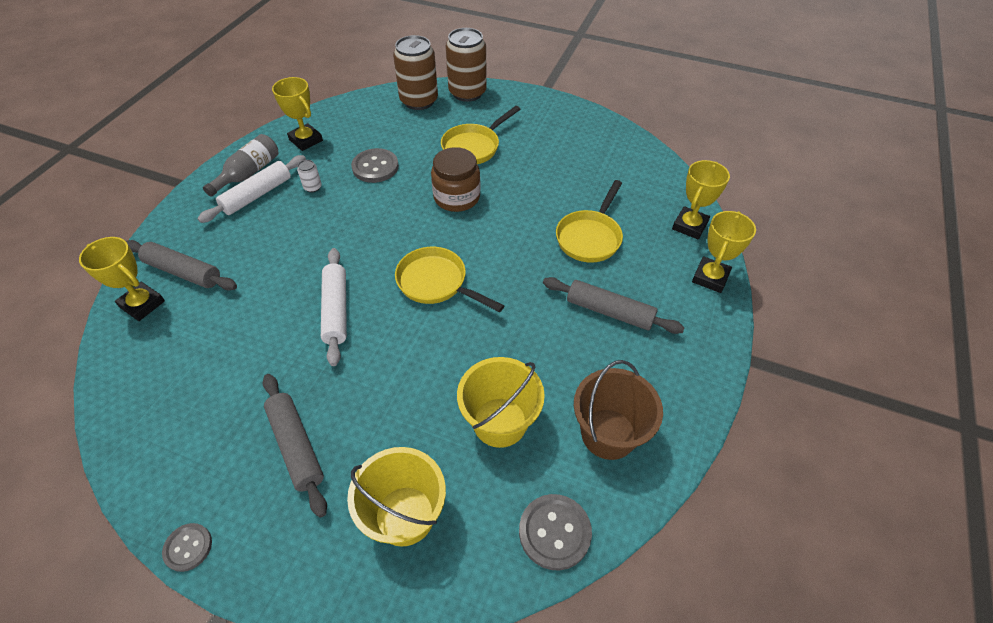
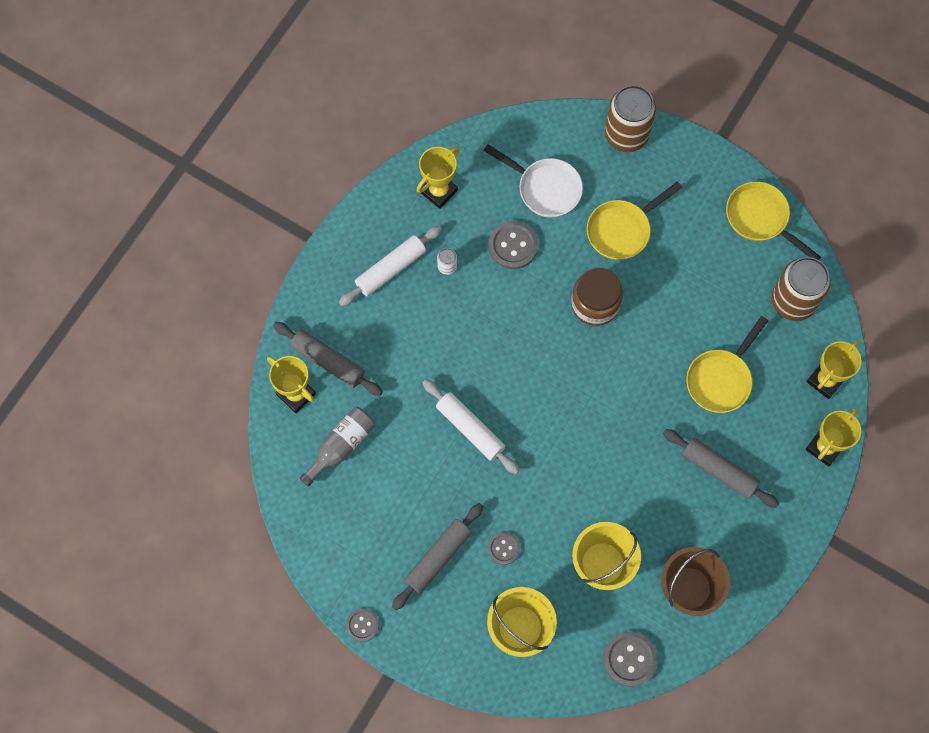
camera: 10 degrees right, 20 degrees up
(249, 173) = (380, 235): grey bottle -> grey bottle (341, 446)
(296, 446) = (438, 558): grey rolling pin -> grey rolling pin turned 60 degrees clockwise
(306, 140) = (438, 191): yellow trophy -> yellow trophy turned 75 degrees clockwise
(336, 310) = (470, 429): white rolling pin -> white rolling pin turned 45 degrees counterclockwise
(378, 423) = (503, 548): none -> grey button
(402, 129) = (545, 188): none -> white pan
(419, 101) = (568, 141): brown can -> brown can (793, 301)
(436, 283) = (564, 412): yellow pan -> yellow pan (760, 219)

